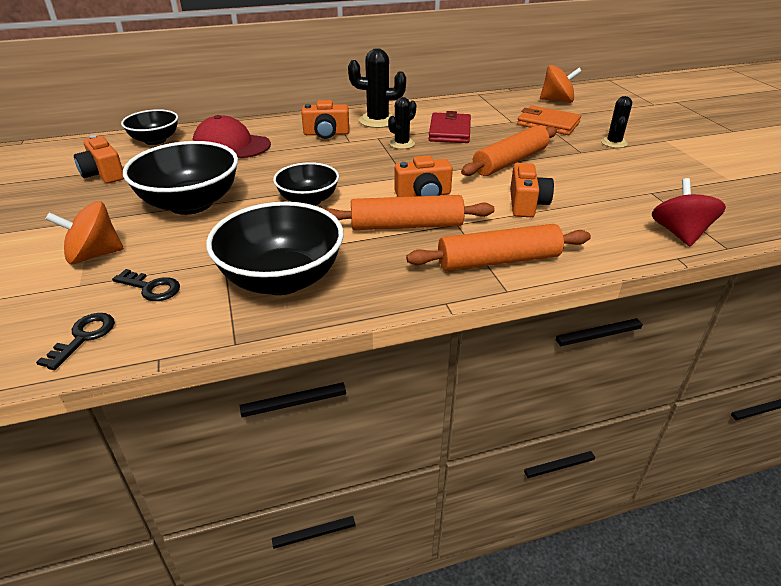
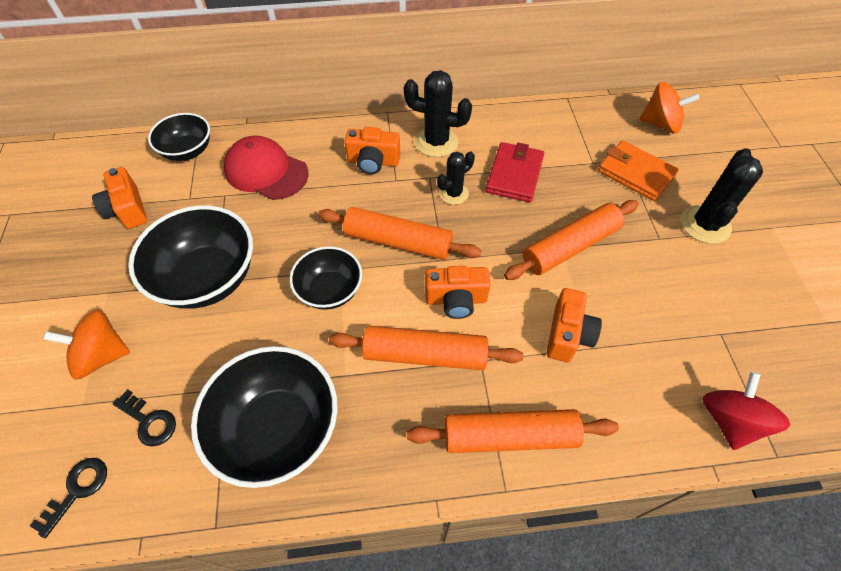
camera: 10 degrees right, 20 degrees up
(362, 171) = (398, 242): none -> orange rolling pin
(614, 143) = (705, 224): black cactus -> black cactus, size x1.59

